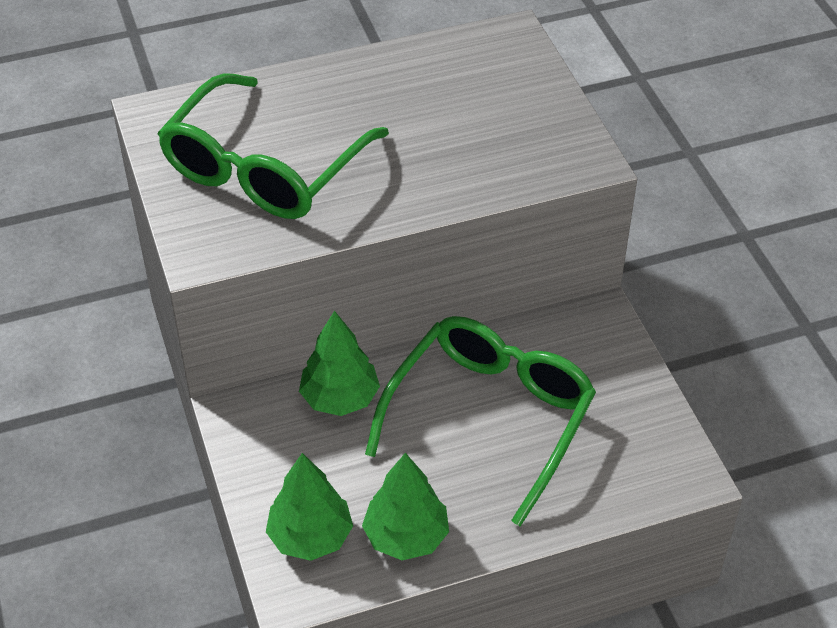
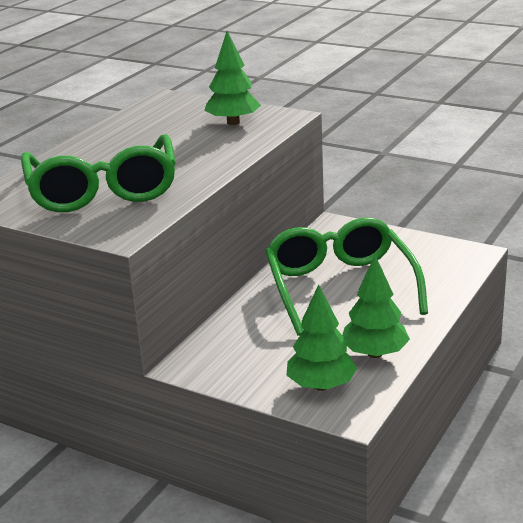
camera: 40 degrees left, 20 degrees down
(340, 398) = (242, 324): green tree -> green tree (233, 122)

